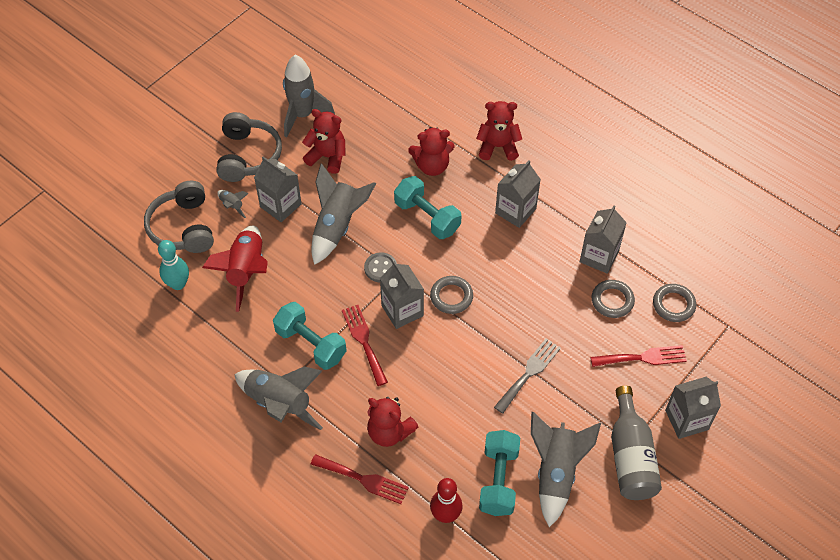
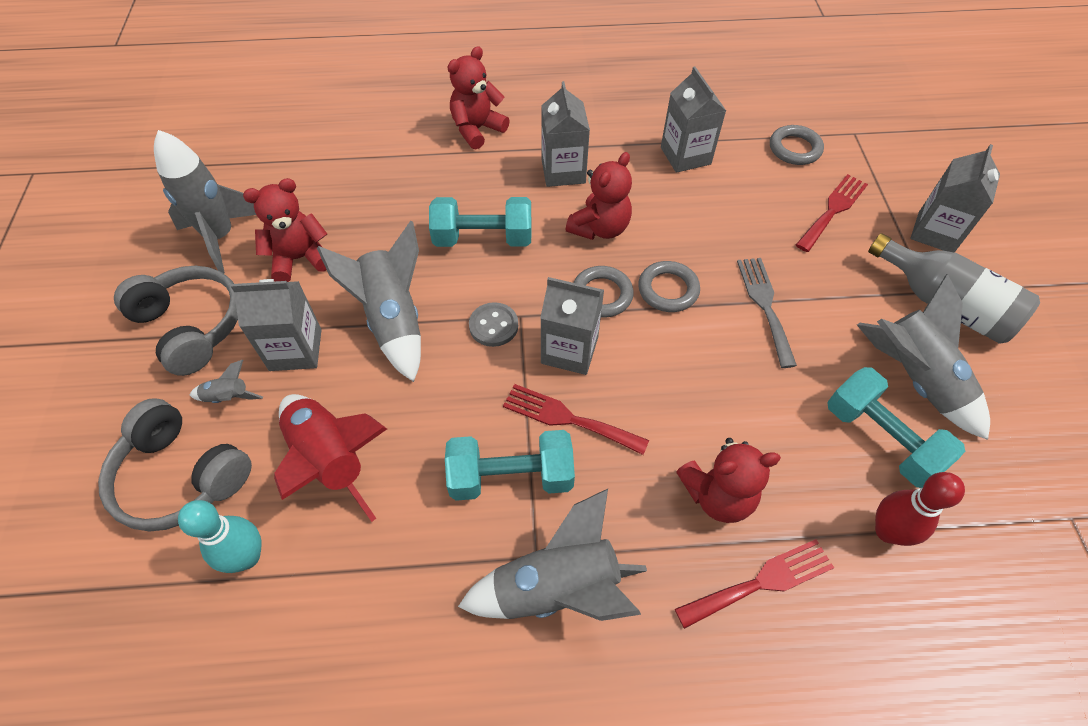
camera: 45 degrees left, 0 degrees up
(432, 166) = (430, 189): red teddy bear -> red teddy bear (600, 228)
(612, 300) = (745, 183): grey ring -> grey ring (668, 290)

